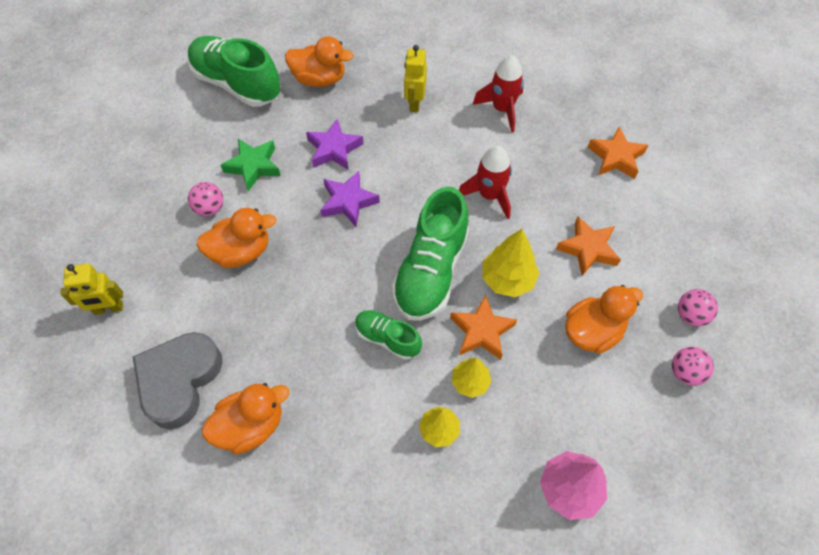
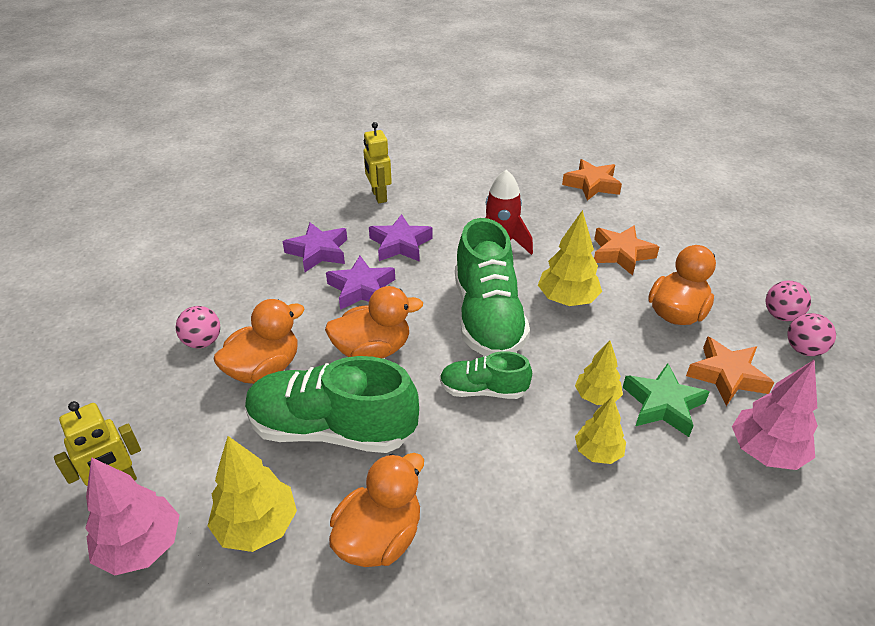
camera: 25 degrees left, 20 degrees down
(106, 363) = (141, 547): none -> pink tree
(179, 381) = (257, 526): grey heart -> yellow tree
(237, 84) = (176, 230): green shoe -> green shoe (332, 429)
(253, 166) = (235, 290): green star -> green star (663, 404)
(319, 79) = (268, 203): orange duck -> orange duck (372, 350)
(403, 166) = (400, 244): none -> purple star
(481, 331) = (575, 349): orange star -> orange star (727, 376)
(502, 109) = (466, 179): red rocket -> none
(690, 315) = (747, 272): pink ball -> pink ball (803, 349)

